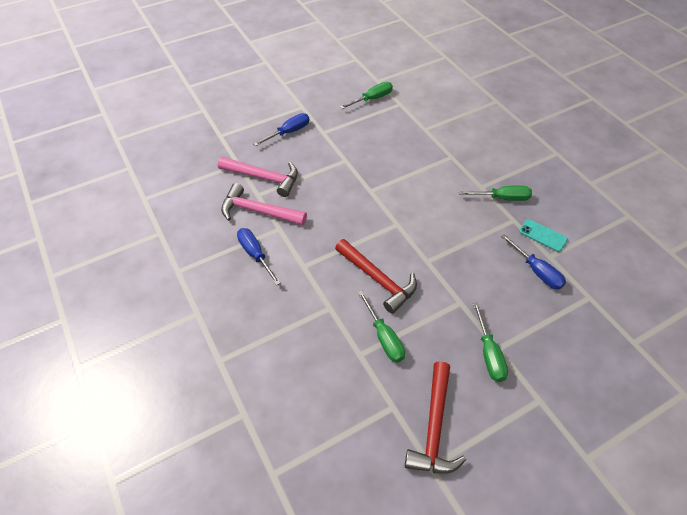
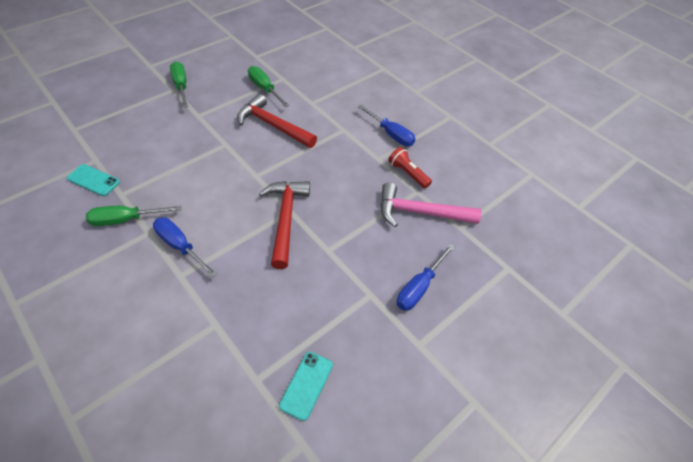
camera: 165 degrees right, 0 degrees up
(258, 211) = (408, 173): pink hammer -> red flashlight
(372, 99) = (306, 385): green screwdriver -> turquoise phone
(434, 427) = (228, 49): red hammer -> red hammer (285, 219)
(536, 271) = (116, 145): blue screwdriver -> blue screwdriver (180, 246)

